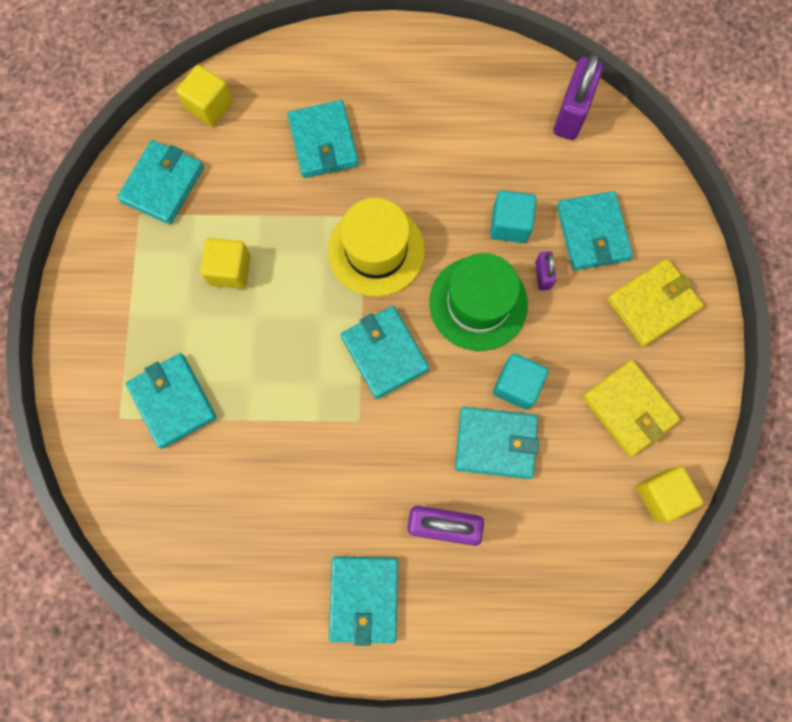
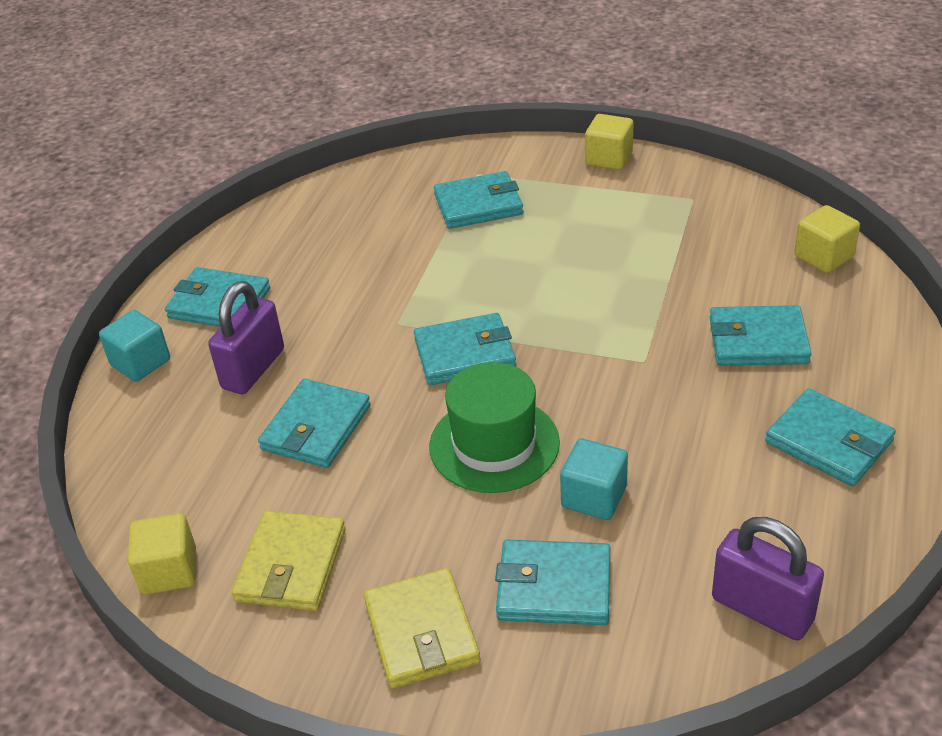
camera: 110 degrees right, 35 degrees down
(163, 184) = (725, 216): turquoise wallet -> turquoise wallet (828, 442)
(230, 270) = (607, 252): yellow cube -> yellow cube (609, 158)
(376, 250) = (595, 365): yellow hat -> none
(516, 385) = (374, 460): turquoise cube -> turquoise cube (140, 363)
(542, 275) = (509, 516): purple padlock -> none
(628, 409) = (291, 565): yellow wallet -> yellow wallet turned 60 degrees counterclockwise

